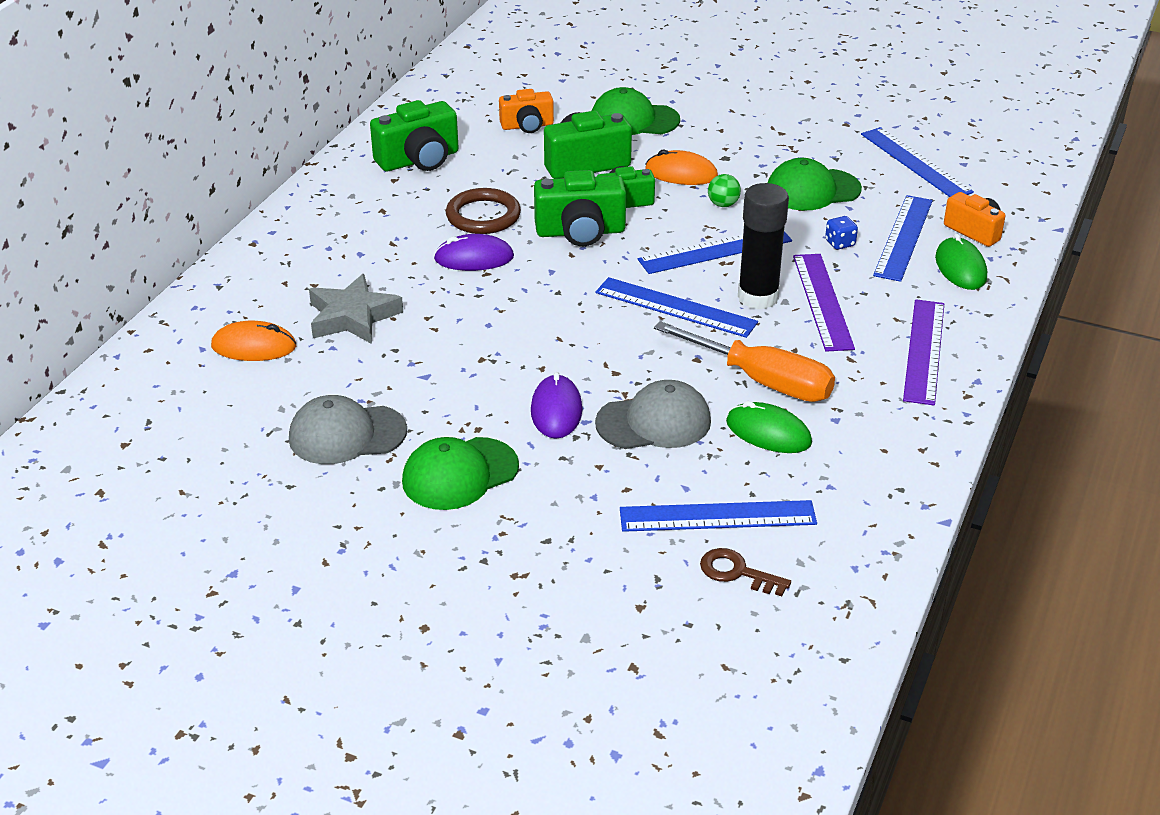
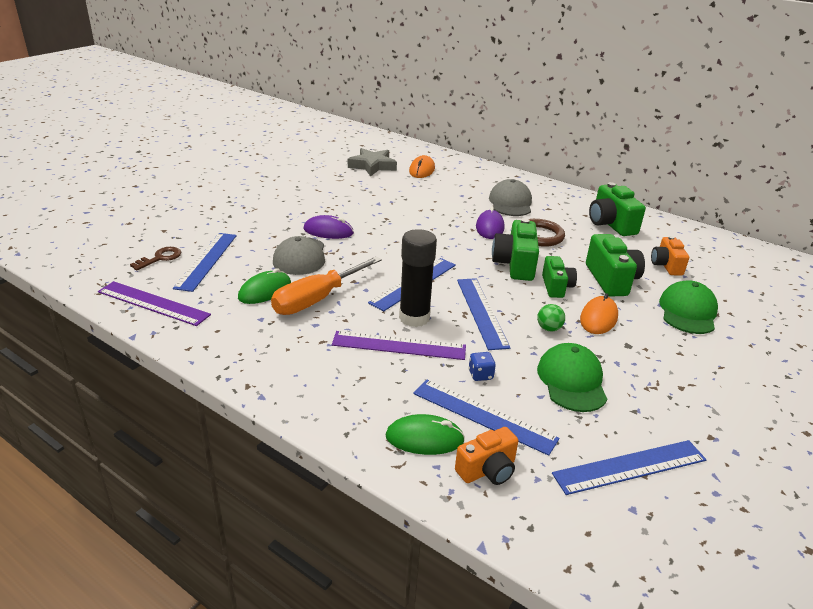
camera: 100 degrees right, 5 degrees down
(347, 434) = (341, 182): grey cap -> grey cap (510, 203)
(353, 317) = (439, 192): grey star -> grey star (372, 166)
(459, 474) = (293, 202): green cap -> none
(924, 351) = (313, 379): purple ruler -> purple ruler (153, 303)

